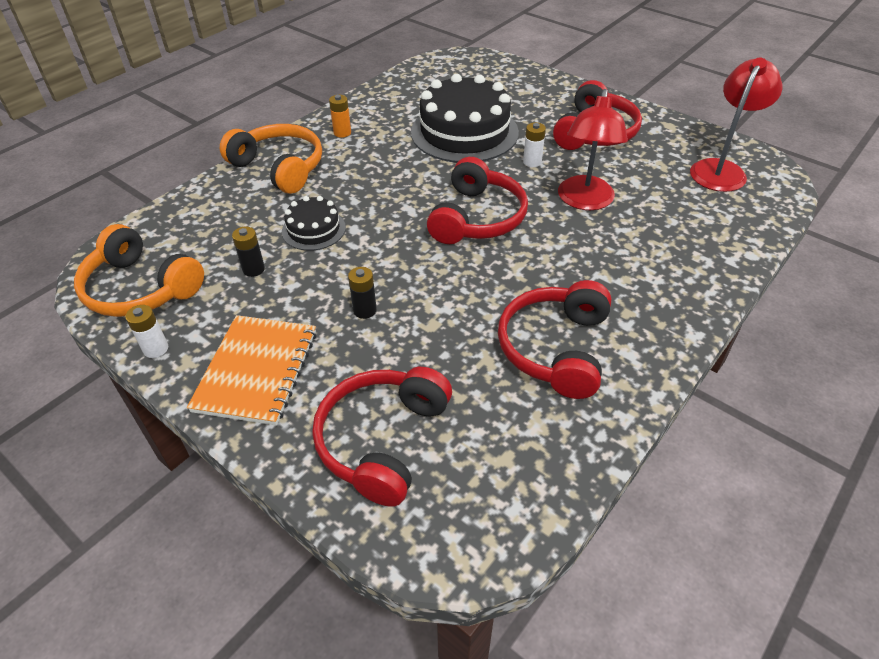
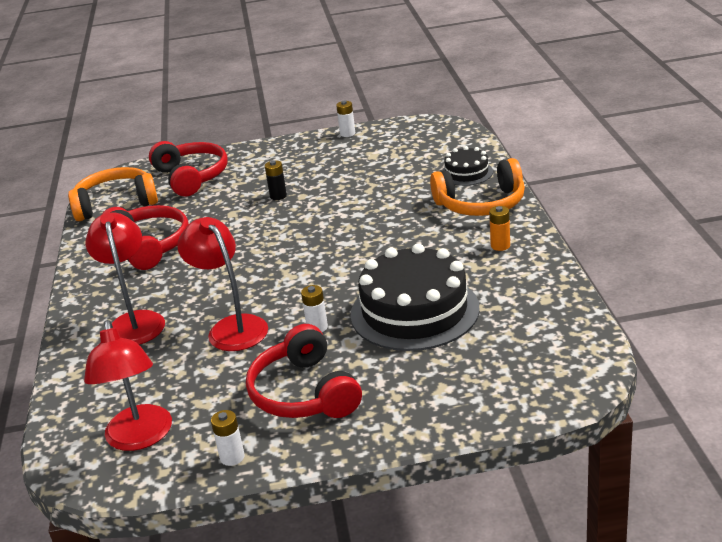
camera: 135 degrees right, 15 degrees down
(141, 288) = (406, 135): orange headphones -> orange headphones (116, 204)
(253, 269) = (371, 170): black battery -> none
(257, 371) = (287, 156): orange notebook -> none
(313, 229) = (381, 199): black cake -> black cake (466, 173)
(476, 218) = (293, 267): red headphones -> none
(651, 260) = (135, 321): none -> red lamp
(674, 128) = (232, 457): none -> white battery

